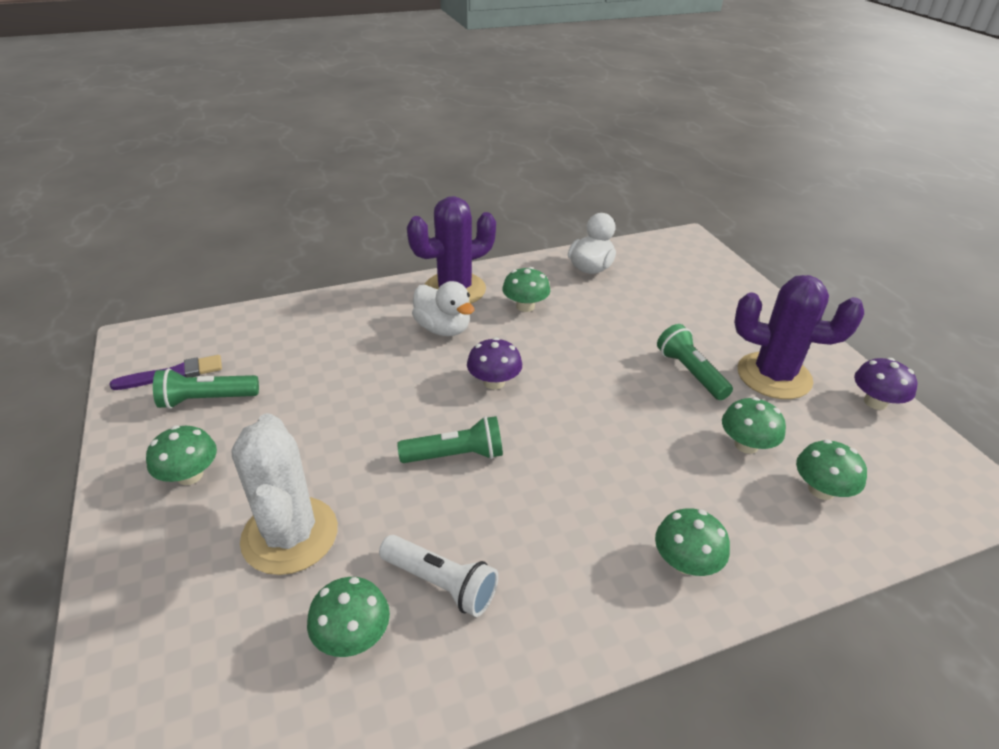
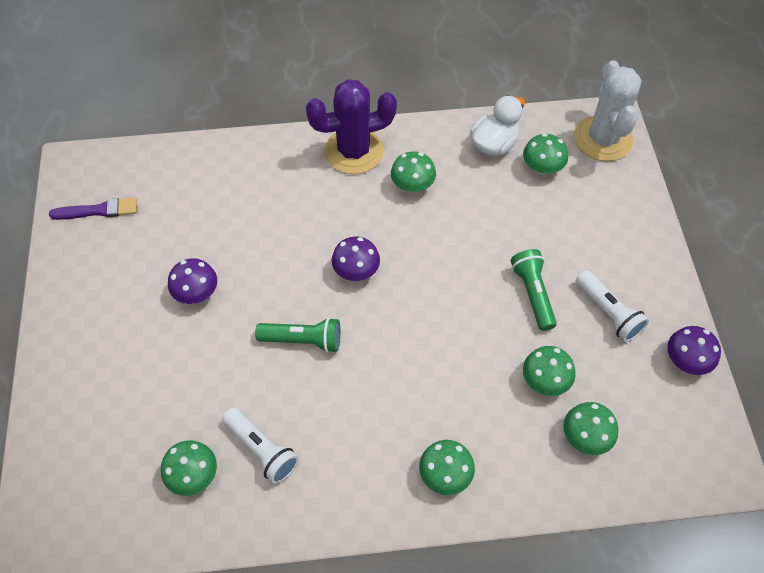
camera: 15 degrees right, 20 degrees up
(190, 475) = (101, 317): green mushroom -> green mushroom (542, 167)
(207, 399) = (121, 243): green flashlight -> none
(290, 535) = (165, 386): white cactus -> white cactus (603, 139)
(311, 431) = (196, 292): none -> purple mushroom
(443, 329) = (330, 200): white duck -> none
(774, 376) = (608, 312): purple cactus -> white flashlight

